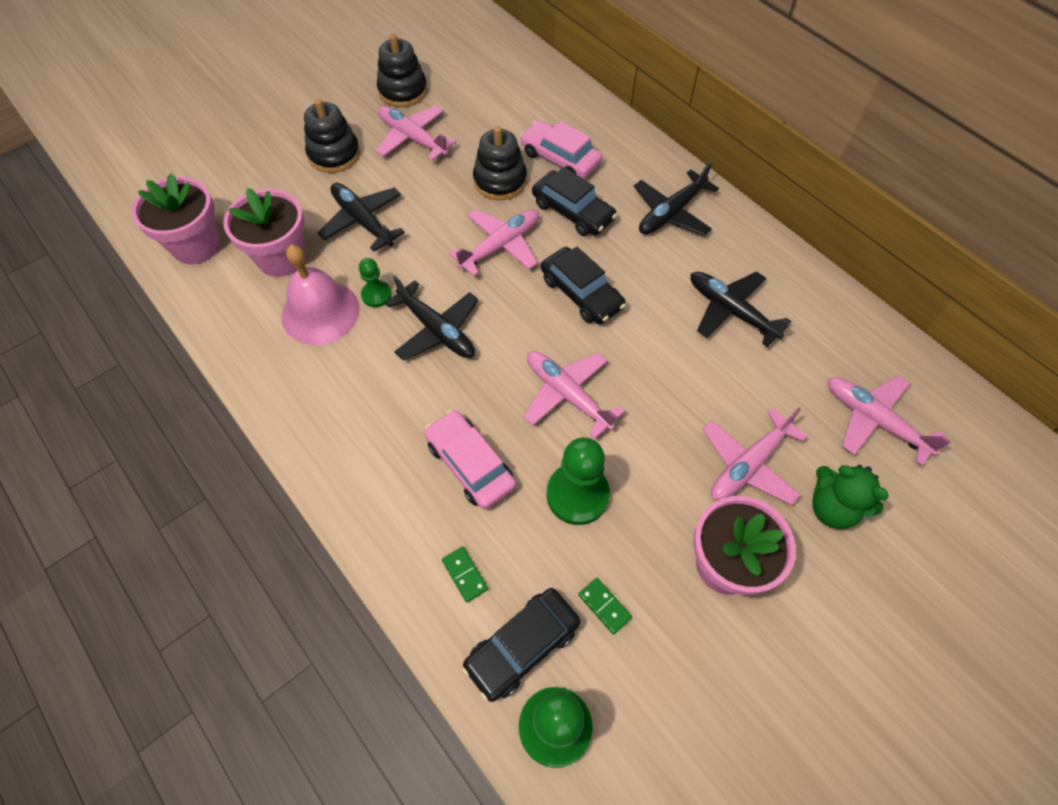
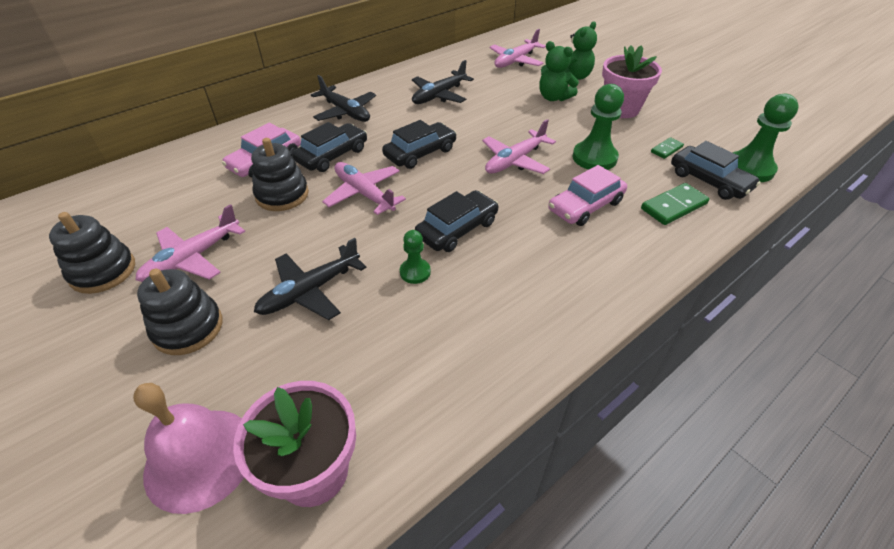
camera: 90 degrees left, 15 degrees down
(281, 258) = (353, 362): pink flower pot -> none
(320, 312) = (436, 315): pink bell -> pink bell (200, 458)
(436, 329) = (457, 229): black plane -> black car
(464, 574) = (674, 206): green domino -> green domino, size x1.69
(749, 464) = (553, 98): pink plane -> green teddy bear

